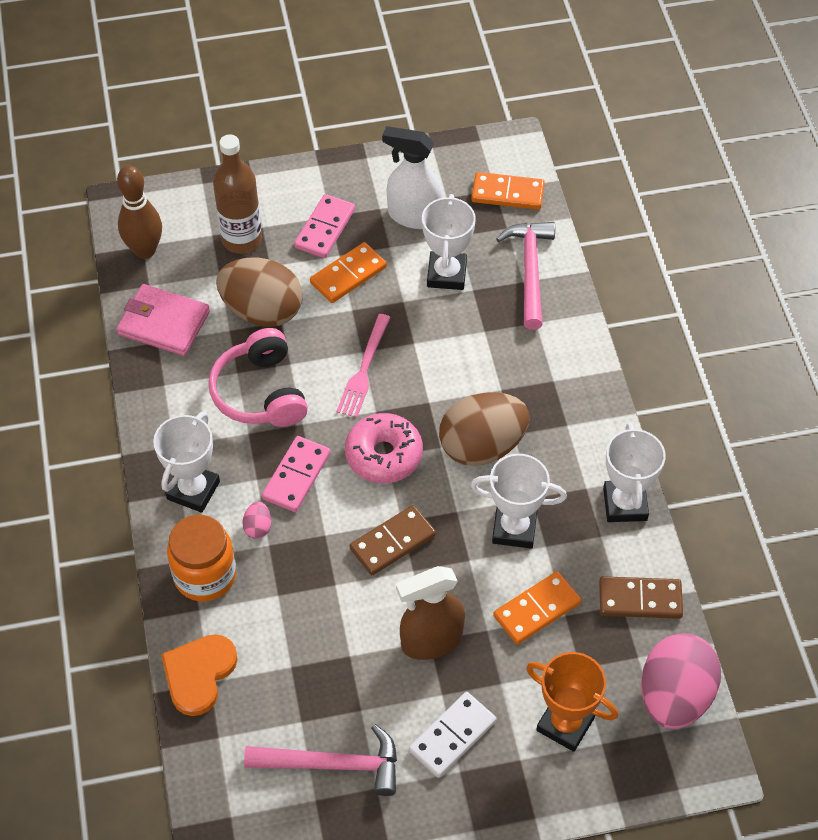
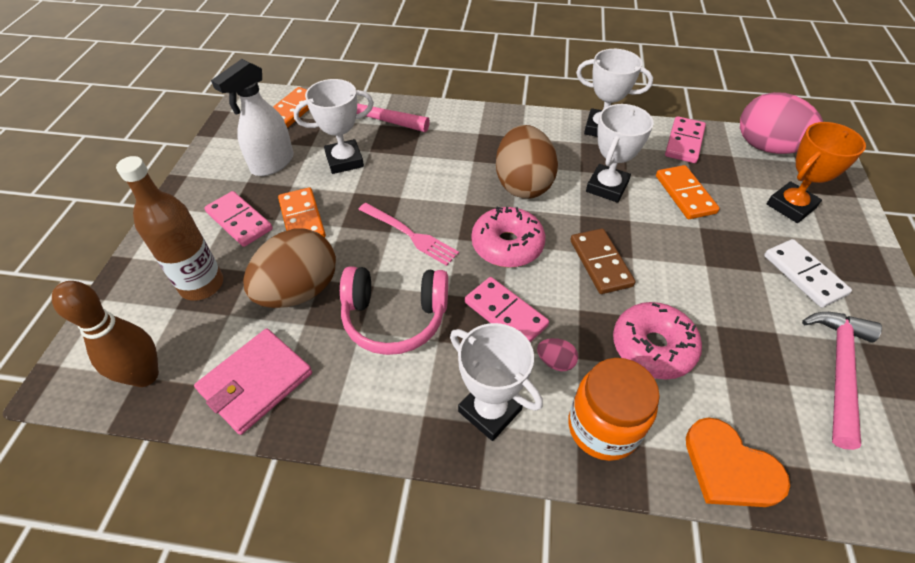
camera: 70 degrees left, 5 degrees down
(302, 602) = (652, 347): none -> pink donut
(431, 641) = (707, 264): brown spray bottle -> none
(446, 274) = (344, 160): white trophy -> white trophy turned 45 degrees counterclockwise
(640, 600) = (684, 142): brown domino -> pink domino

